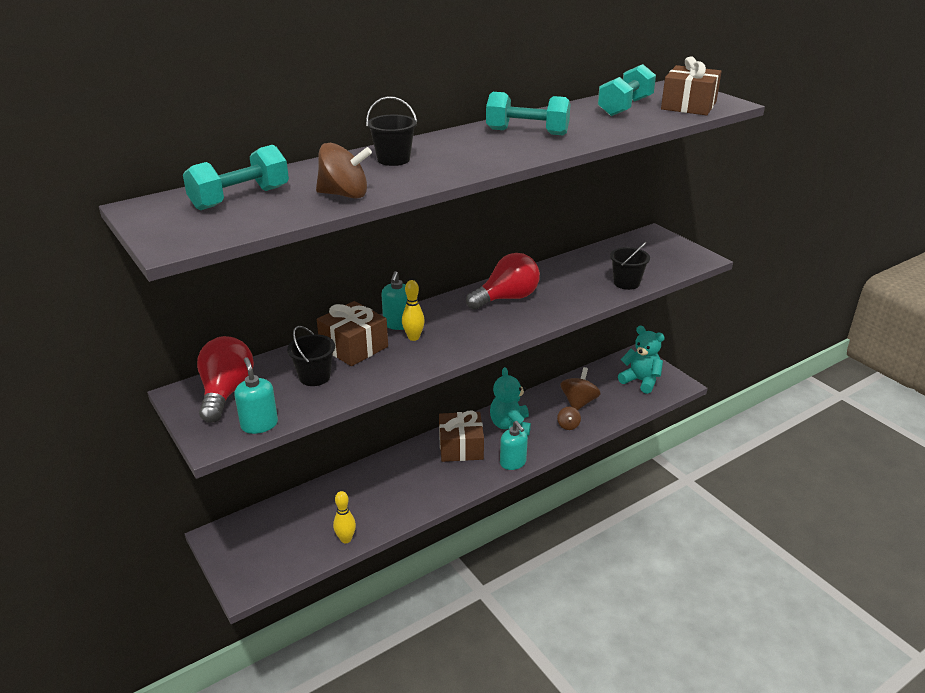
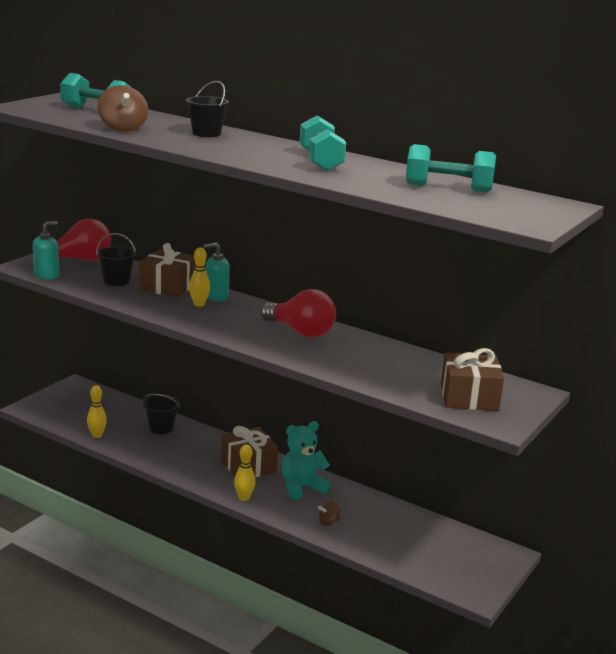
camera: 65 degrees right, 10 degrees down
(513, 463) = (244, 498): turquoise soap dispenser -> yellow bowling pin
(578, 402) = (376, 524): brown spinning top -> none
(626, 283) = (391, 385): black bucket -> black bucket (161, 428)
(640, 381) = (456, 563): turquoise teddy bear -> none
(688, 106) = (493, 210): brown gift -> brown gift (469, 397)

